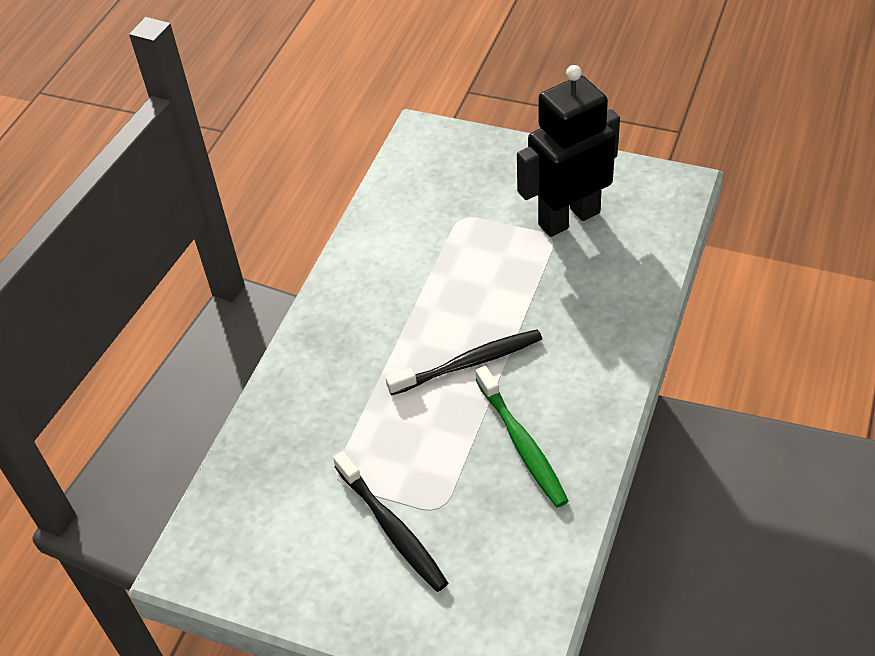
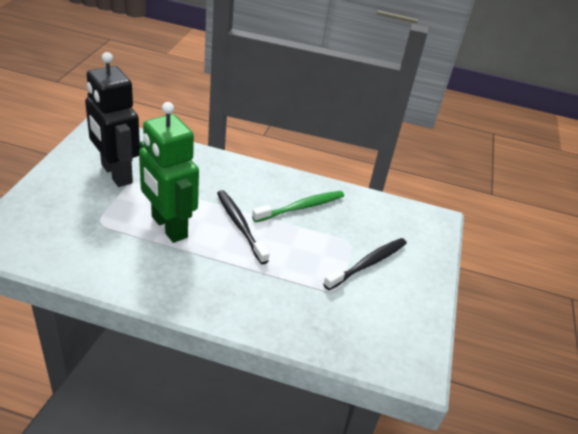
camera: 105 degrees left, 10 degrees down
(459, 285) = (168, 227): none -> green robot

